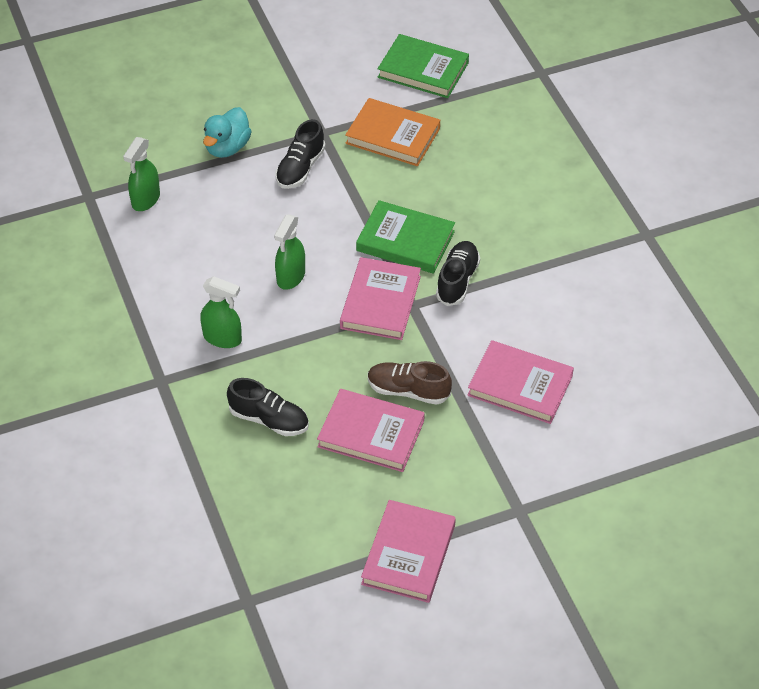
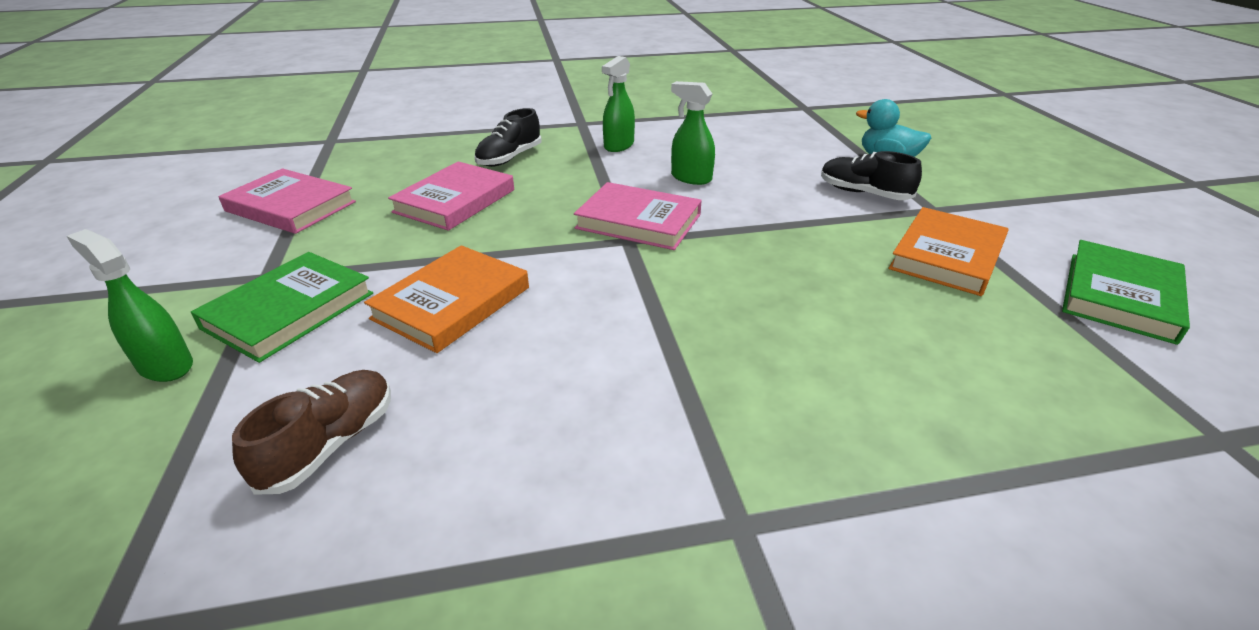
camera: 100 degrees right, 15 degrees down
(145, 199) = (803, 125): green spray bottle -> green spray bottle (165, 365)
(405, 241) = (740, 246): green book -> green book (289, 310)
(408, 391) = (497, 225): brown shoe -> brown shoe (330, 444)
(457, 280) = (660, 276): black shoe -> none
(520, 386) = (452, 303): pink book -> orange book

